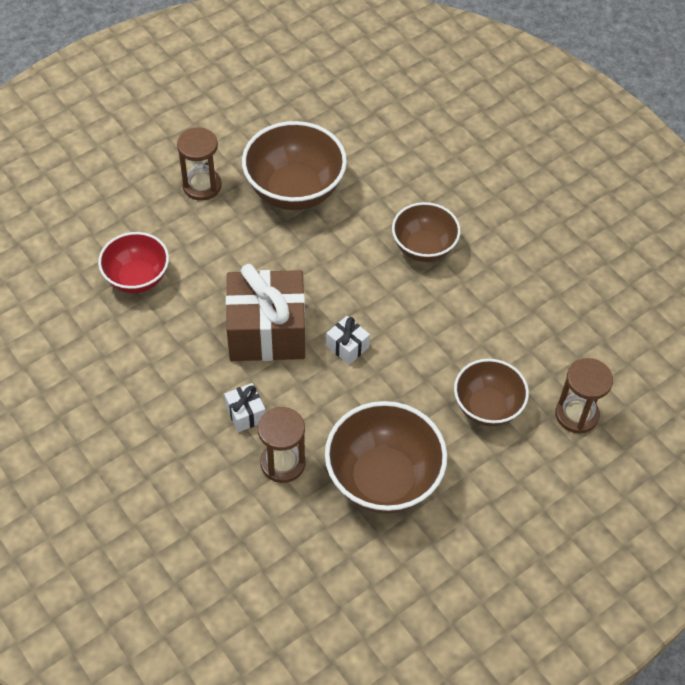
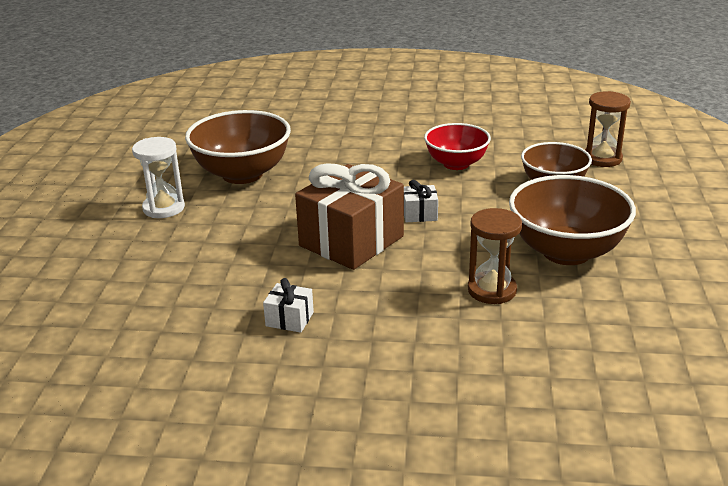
camera: 45 degrees left, 25 degrees down
(137, 278) = (195, 277): red bowl -> red bowl (456, 164)
(202, 186) = (164, 208): brown hourglass -> white hourglass
(245, 413) = (417, 286): white gift -> white gift (289, 319)
(423, 248) = (379, 150): brown bowl -> none

